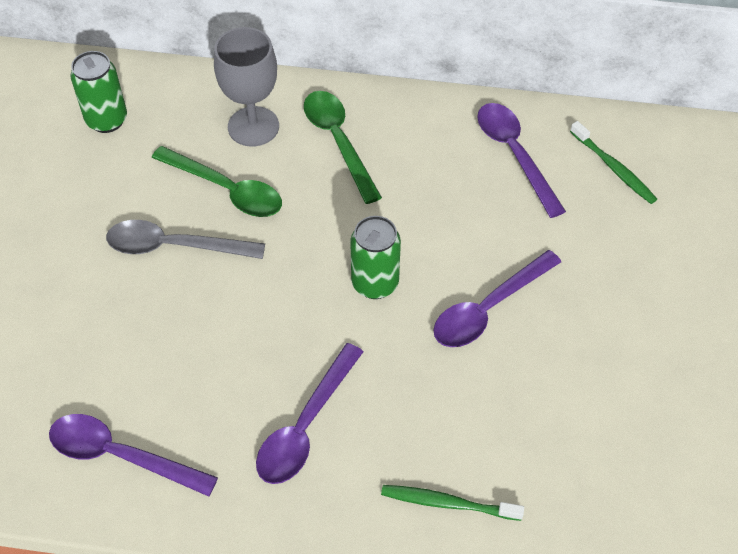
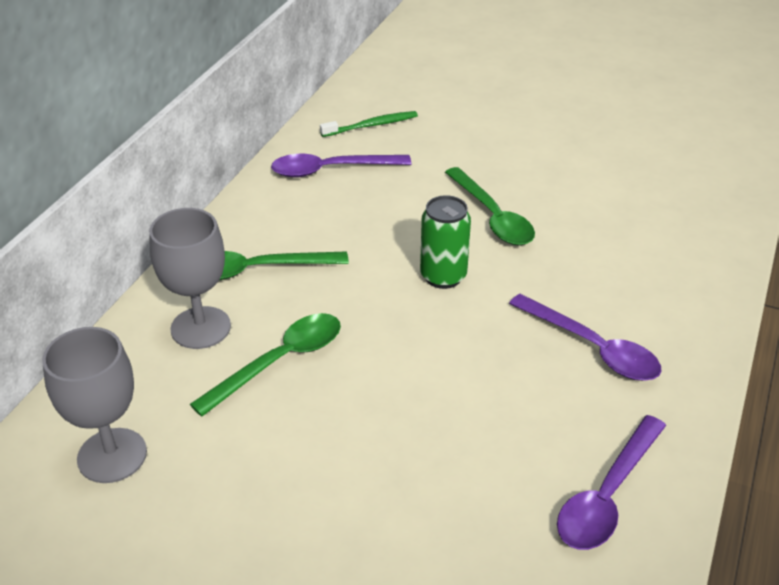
camera: 75 degrees left, 15 degrees down
(107, 120) = (112, 455): green can -> grey goblet
(174, 246) = (341, 415): grey spoon -> none
(447, 503) = (681, 275): green toothbrush -> none
(488, 308) = (492, 217): purple spoon -> green spoon

